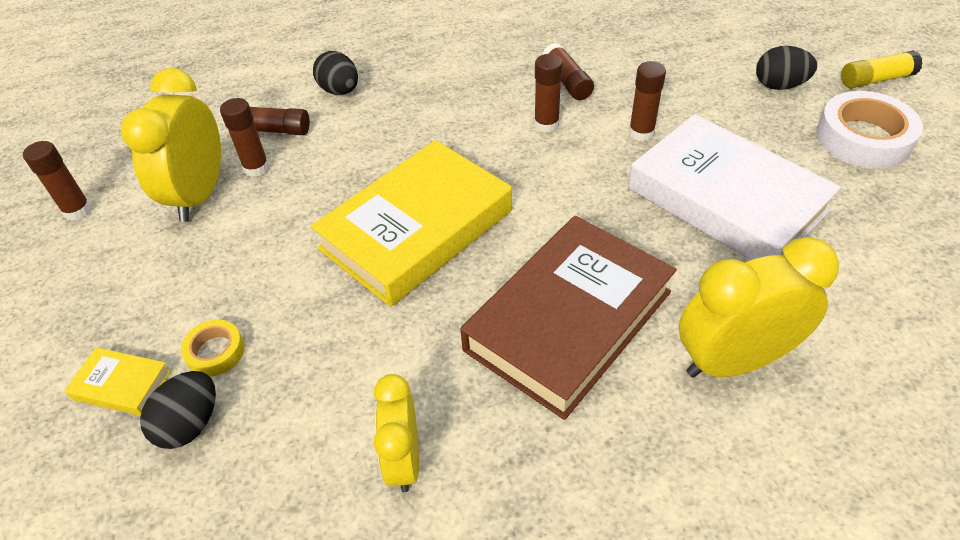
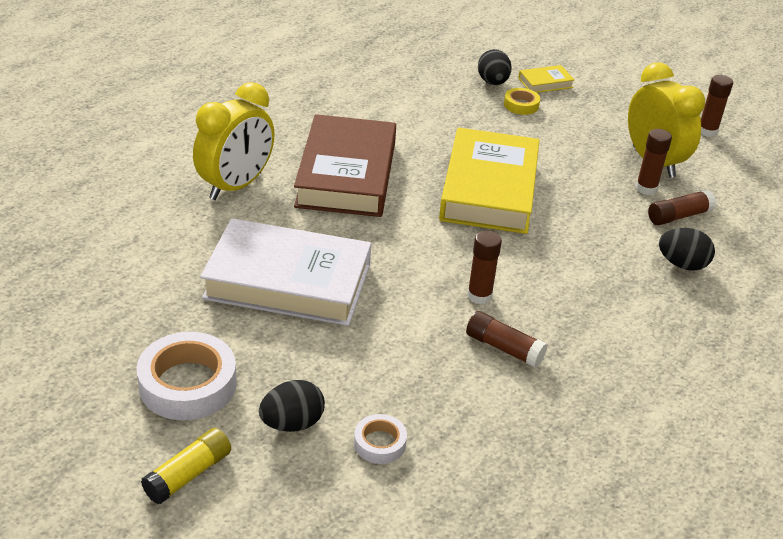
camera: 140 degrees right, 10 degrees down
(404, 460) = (379, 101): yellow clock -> none
(641, 133) = (393, 317): brown glue stick -> none
(716, 56) = (379, 443): none -> white tape

